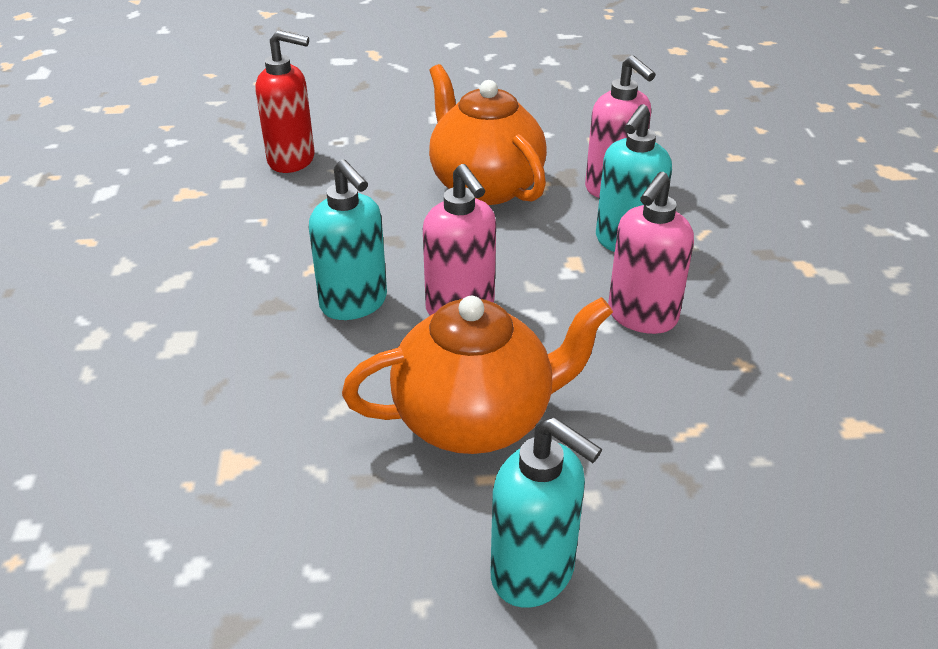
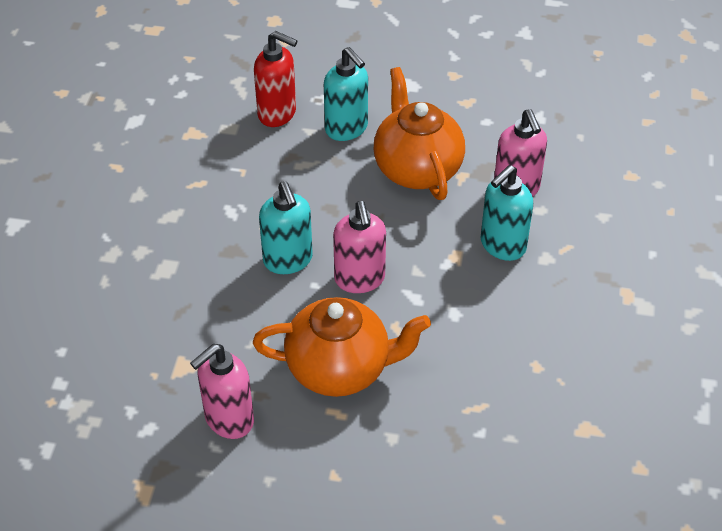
camera: 15 degrees right, 10 degrees up
(533, 573) = (339, 476): turquoise soap dispenser -> turquoise soap dispenser (347, 129)
(641, 317) = (483, 313): pink soap dispenser -> pink soap dispenser (228, 420)

